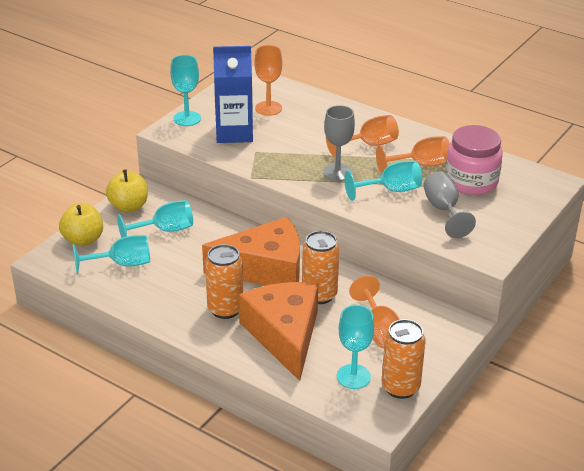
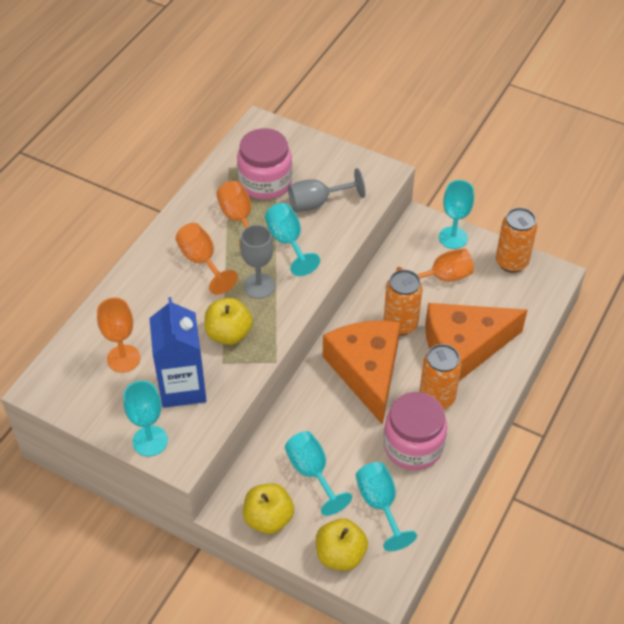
camera: 95 degrees left, 15 degrees up
(176, 289) = (413, 446): none -> pink jar
(285, 155) = (229, 334): none -> yellow apple
(353, 376) = (507, 294): turquoise goblet -> turquoise goblet (453, 238)

